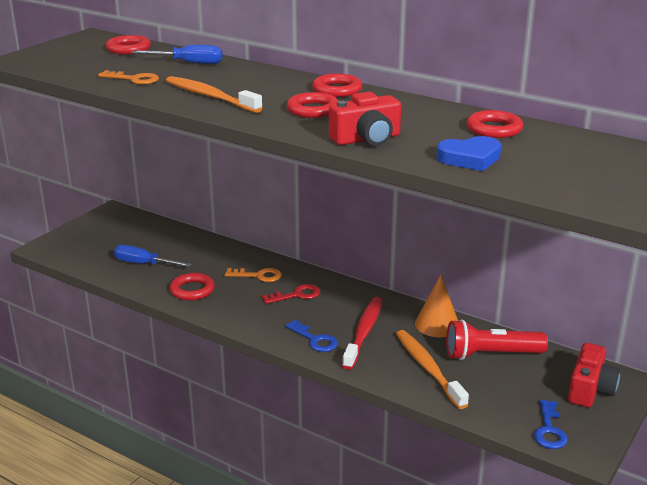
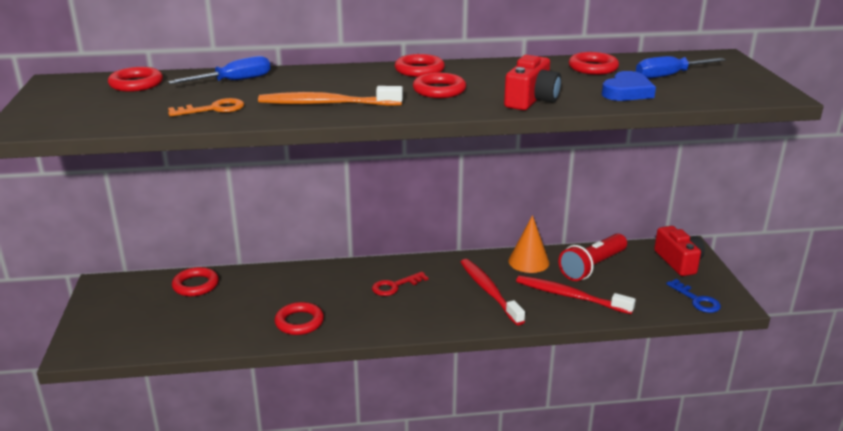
camera: 40 degrees left, 0 degrees up
(143, 264) = (215, 320): blue screwdriver -> blue screwdriver (669, 76)
(165, 235) = (195, 285): none -> red ring
(258, 276) = (339, 284): orange key -> none
(296, 295) = (395, 286): red key -> red key turned 150 degrees counterclockwise
(315, 339) = (462, 314): blue key -> none
(428, 368) = (570, 296): orange toothbrush -> red toothbrush

